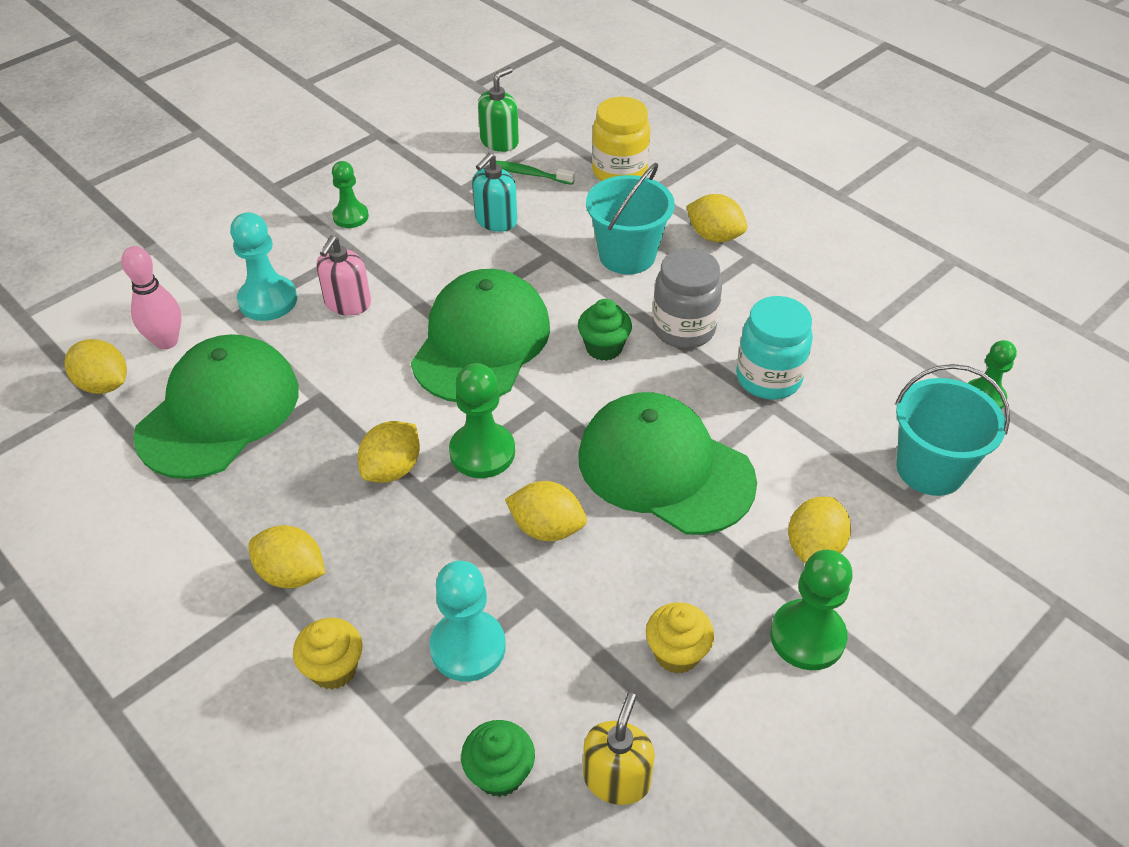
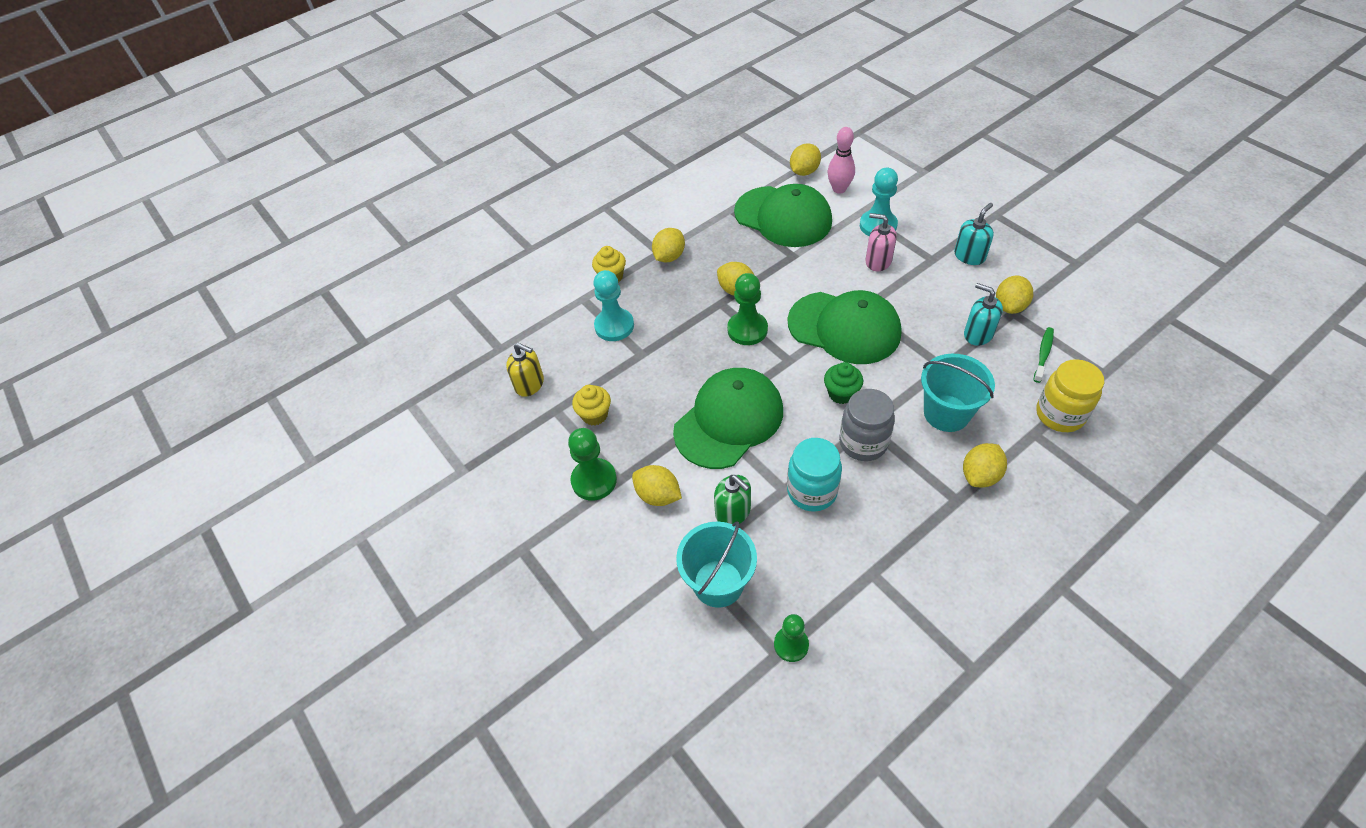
camera: 100 degrees right, 5 degrees up
(350, 216) = (969, 256): green pawn -> turquoise soap dispenser
(499, 142) = (1085, 335): green soap dispenser -> green soap dispenser (733, 512)
(499, 773) = (543, 339): green cupcake -> none
(546, 528) = (687, 359): yellow lemon -> yellow lemon (1010, 306)

